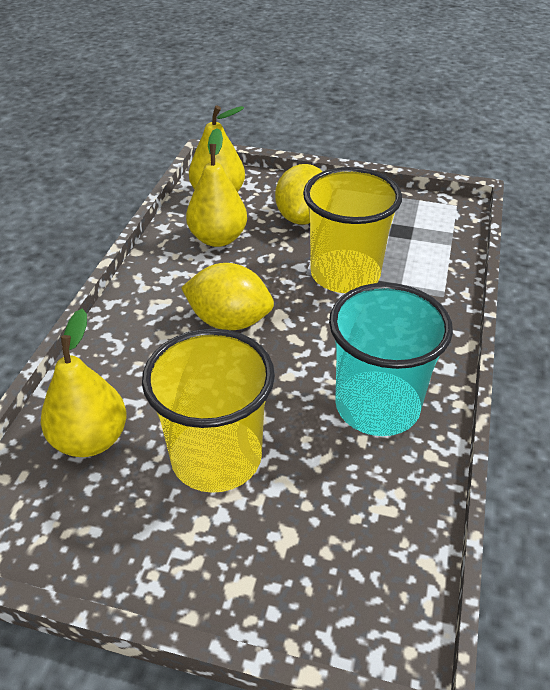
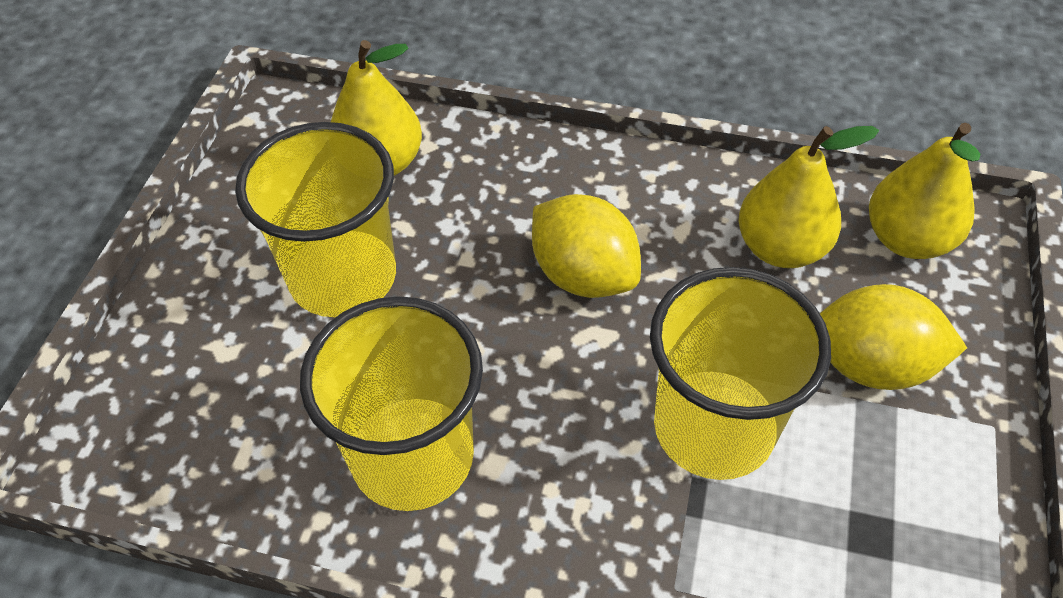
camera: 90 degrees right, 10 degrees up
(229, 321) = (583, 275): yellow lemon -> yellow lemon turned 60 degrees counterclockwise
(377, 406) = (413, 457): turquoise cup -> yellow cup

